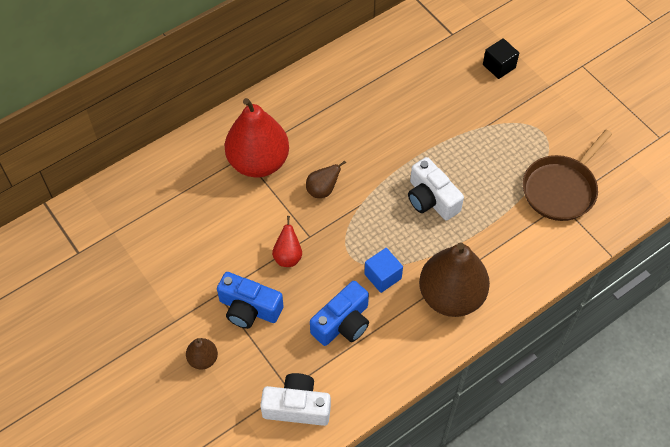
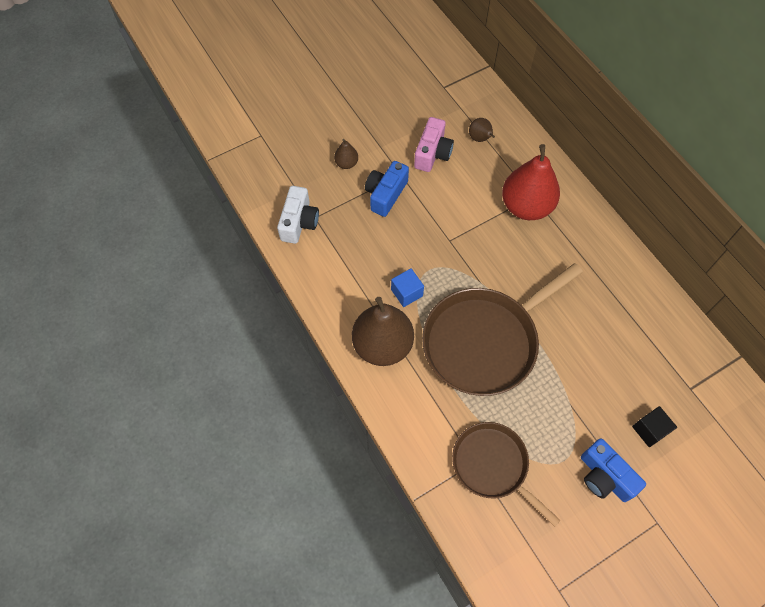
camera: 95 degrees right, 5 degrees up
(185, 260) = (432, 153): none -> pink camera
(288, 256) = (431, 223): red pear -> none
(322, 190) = (496, 253): brown pear -> brown pear (480, 139)
(342, 323) = (366, 259): blue camera -> blue camera (604, 476)
(431, 199) = (484, 342): white camera -> brown pan

